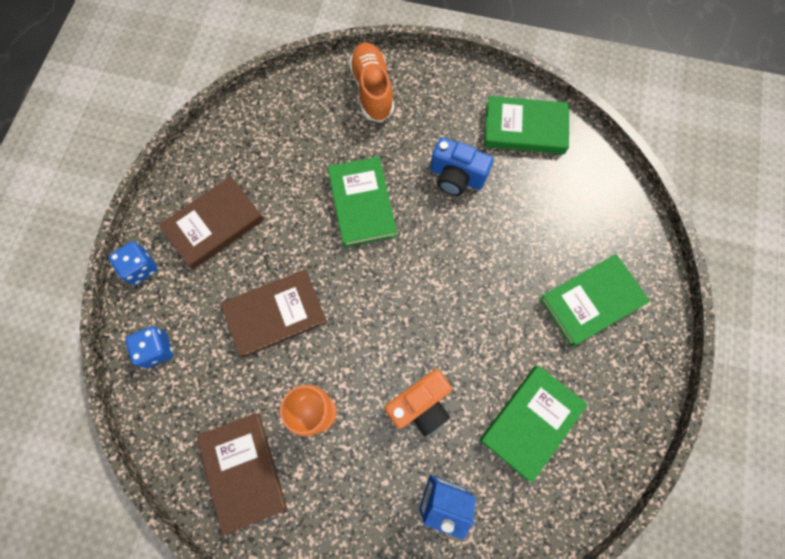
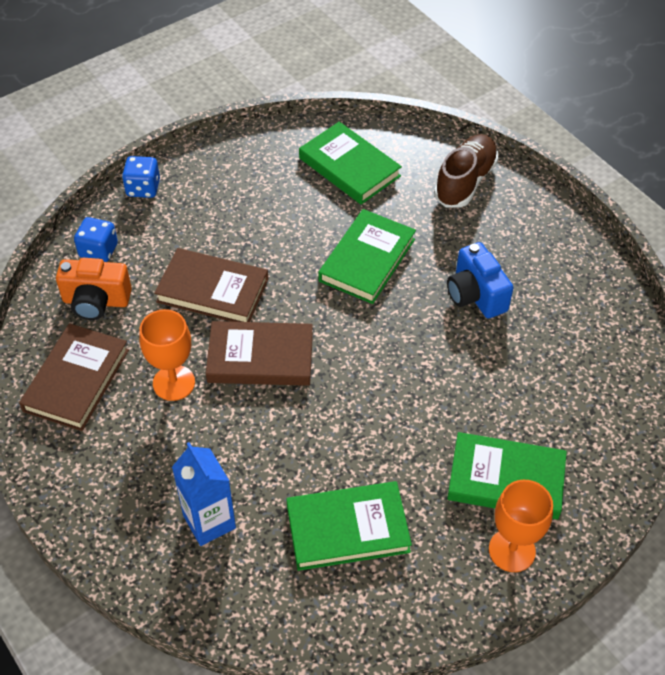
camera: 40 degrees right, 20 degrees down
(214, 225) = (229, 195): brown book -> brown book (260, 357)
(372, 90) = (465, 182): orange shoe -> brown shoe
(420, 405) = (263, 442): orange camera -> orange camera (96, 301)
(525, 128) = (584, 300): green book -> green book (349, 167)
(636, 349) = (512, 550): none -> orange goblet

